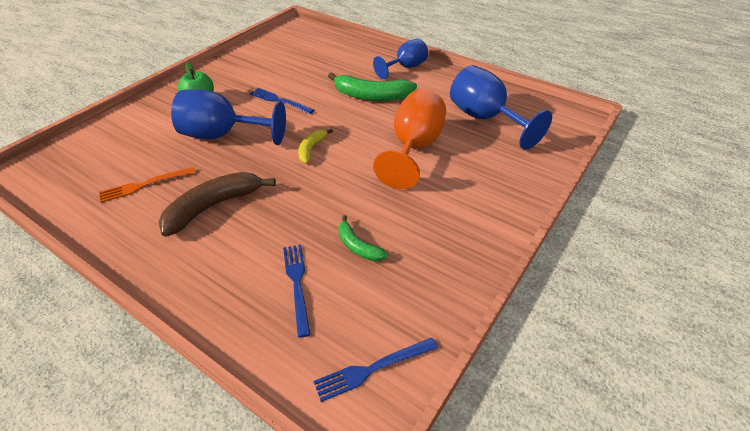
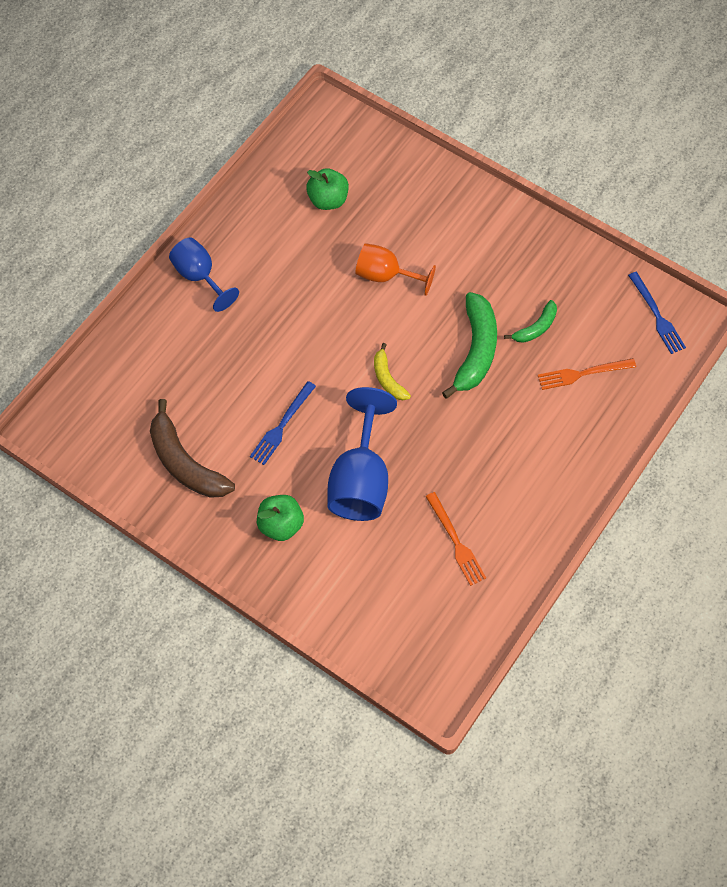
camera: 90 degrees left, 20 degrees up
(213, 206) = (488, 462): brown banana -> brown banana (185, 463)
(297, 284) = (583, 373): blue fork -> orange fork
(311, 149) = (388, 379): yellow banana -> yellow banana turned 45 degrees clockwise
(371, 96) = (273, 318): green banana -> green banana (475, 350)
(414, 148) = (386, 275): orange goblet -> orange goblet, size x0.64
(485, 119) = (328, 200): blue goblet -> green apple

